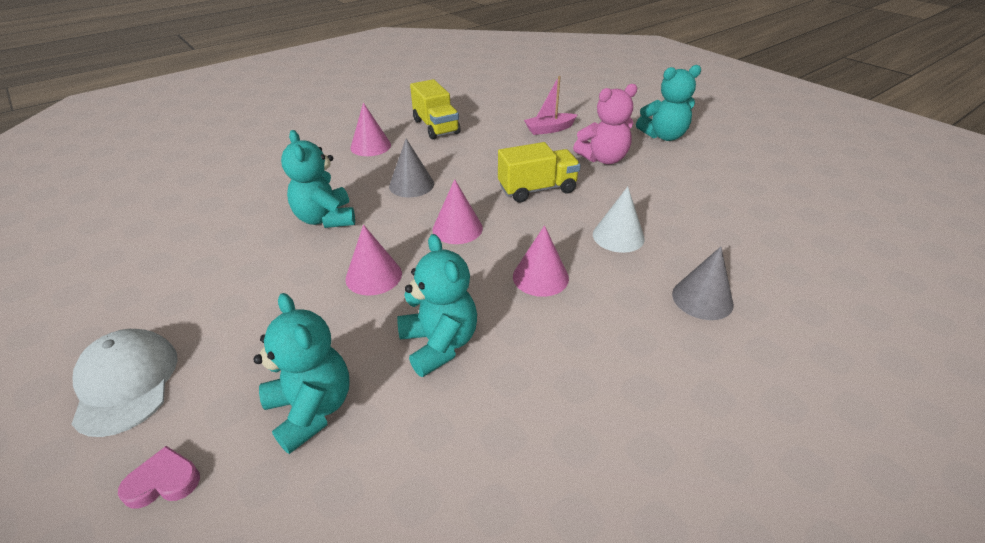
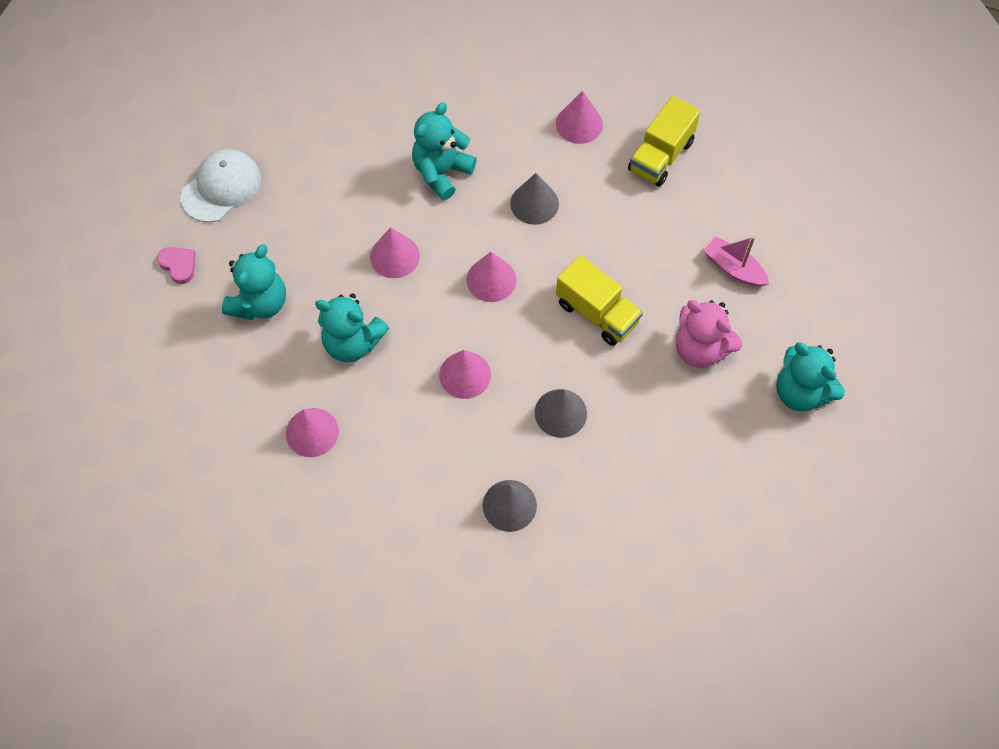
camera: 60 degrees right, 25 degrees up
(439, 344) = (352, 342): turquoise teddy bear -> turquoise teddy bear turned 75 degrees clockwise
(527, 429) = (312, 432): none -> pink cone
(618, 236) = (560, 413): white cone -> grey cone

